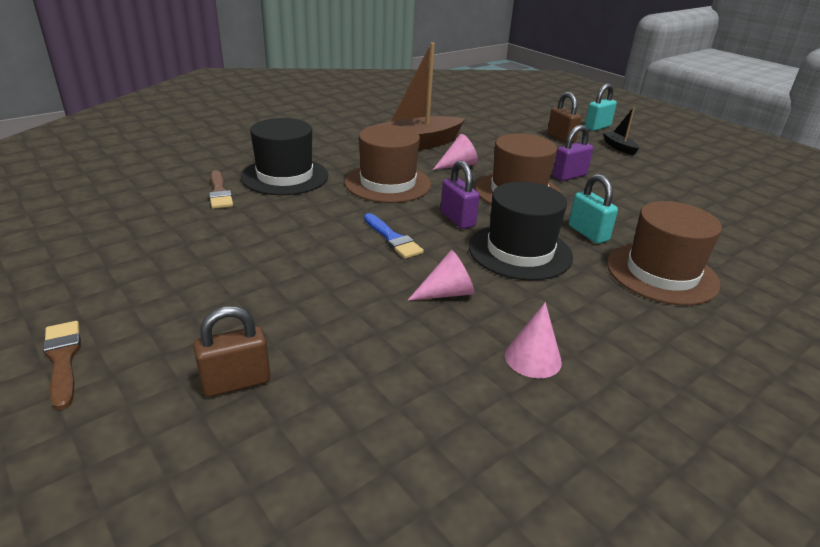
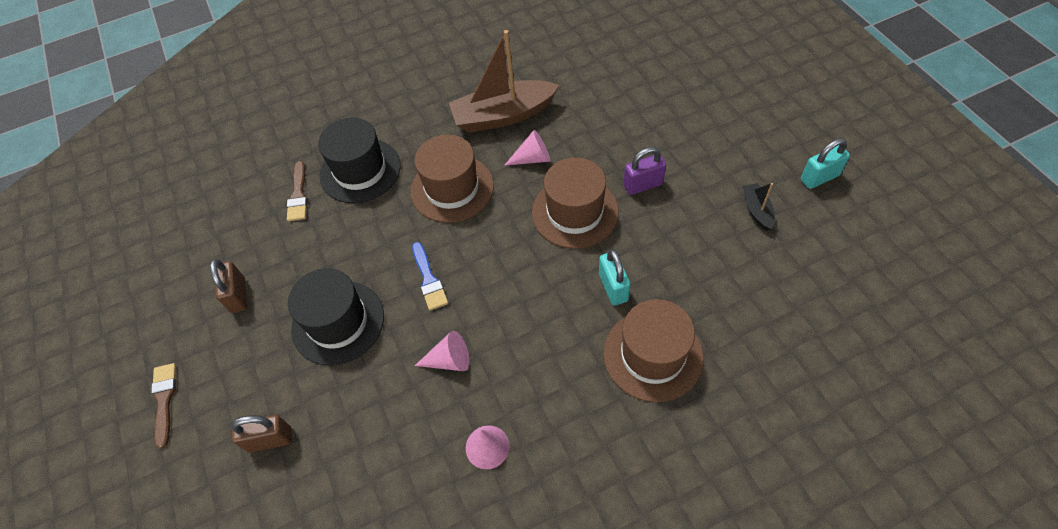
camera: 20 degrees right, 25 degrees up
(457, 219) = (497, 254): purple padlock -> none
(520, 251) = (535, 309): black hat -> black hat (338, 322)
(561, 138) = (670, 105): brown padlock -> brown padlock (238, 295)
(597, 127) = (727, 82): turquoise padlock -> turquoise padlock (819, 177)
(619, 147) = (730, 129): black boat -> black boat (757, 210)

